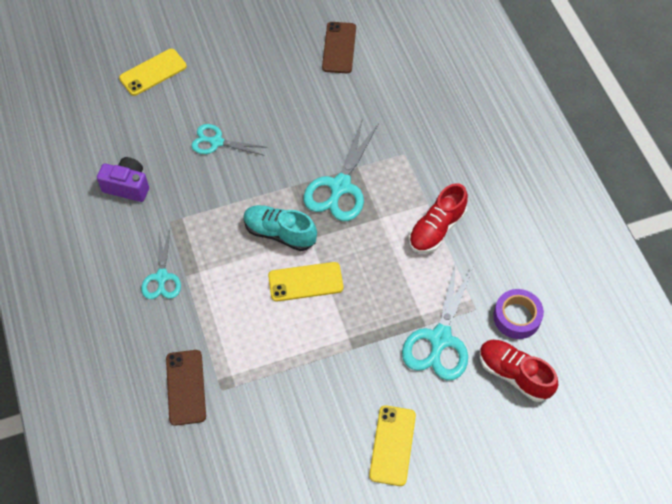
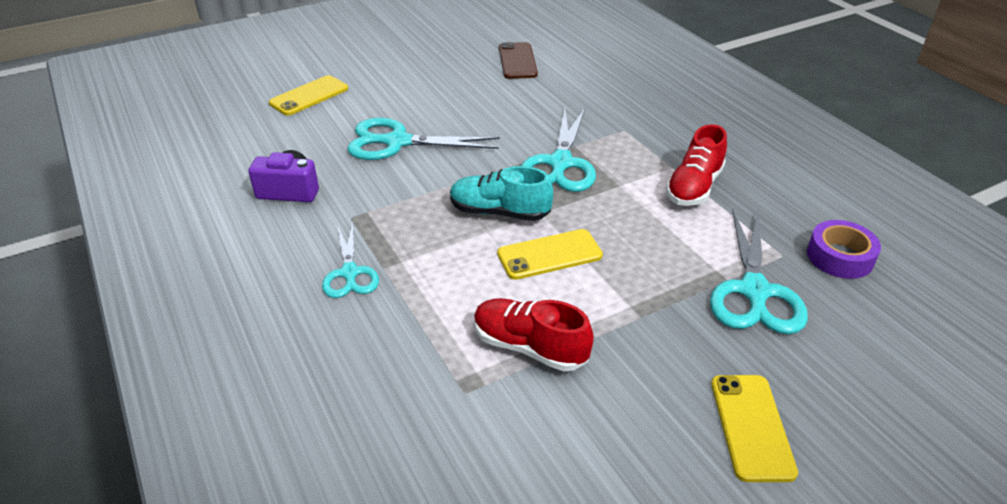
camera: 10 degrees left, 20 degrees down
(186, 387) = (409, 396): brown phone -> none
(216, 142) = (397, 142): turquoise scissors -> turquoise scissors, size x1.61
(514, 374) = (874, 316): red shoe -> red shoe (529, 347)

